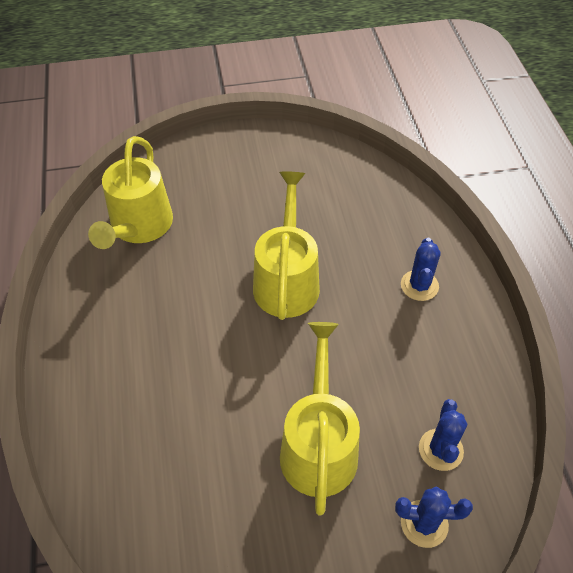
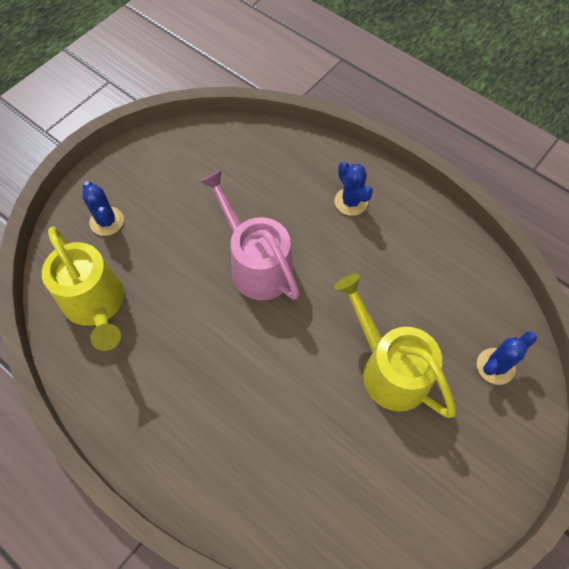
camera: 40 degrees left, 10 degrees up
(286, 280) = (256, 264): yellow watering can -> pink watering can
(440, 450) = (463, 309): blue cactus -> blue cactus (107, 221)

